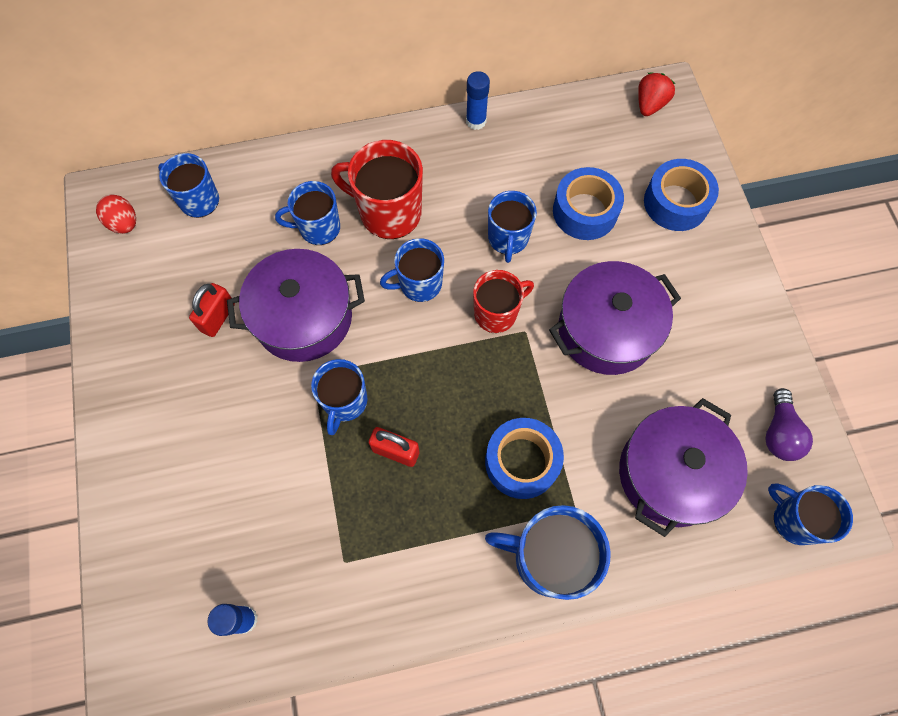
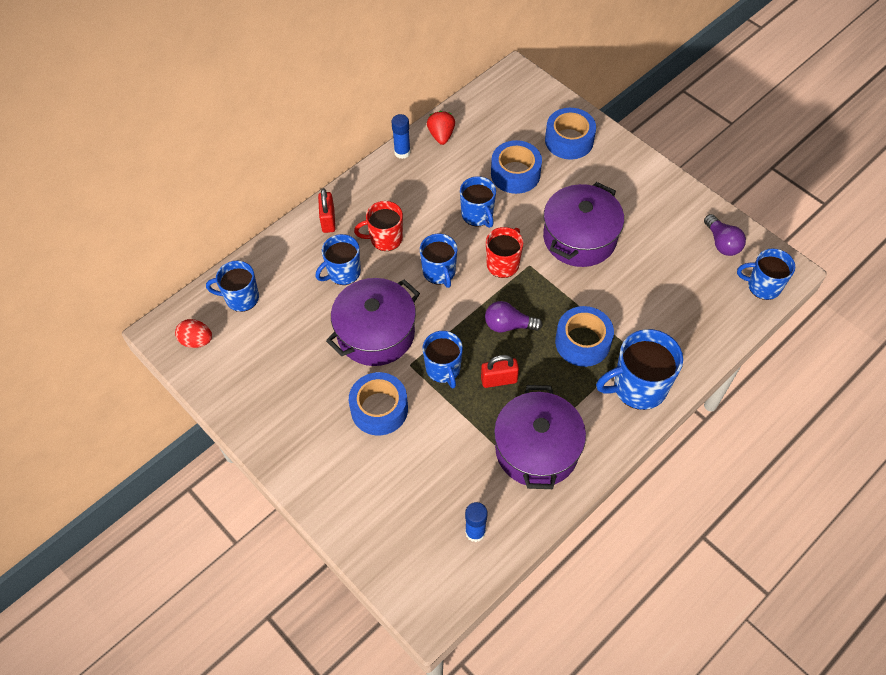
camera: 30 degrees left, 10 degrees down
(218, 317) = (315, 364): red padlock -> red padlock (328, 220)
(246, 408) = (379, 409): none -> blue tape
(388, 213) = (385, 239): red mug -> red mug, size x0.66
(419, 284) = (439, 272): blue mug -> blue mug turned 60 degrees counterclockwise
(451, 391) = (508, 325): none -> purple light bulb
(650, 105) = (510, 88): red strawberry -> red strawberry (441, 135)
(670, 474) = (676, 300): purple pot -> purple pot (536, 449)

